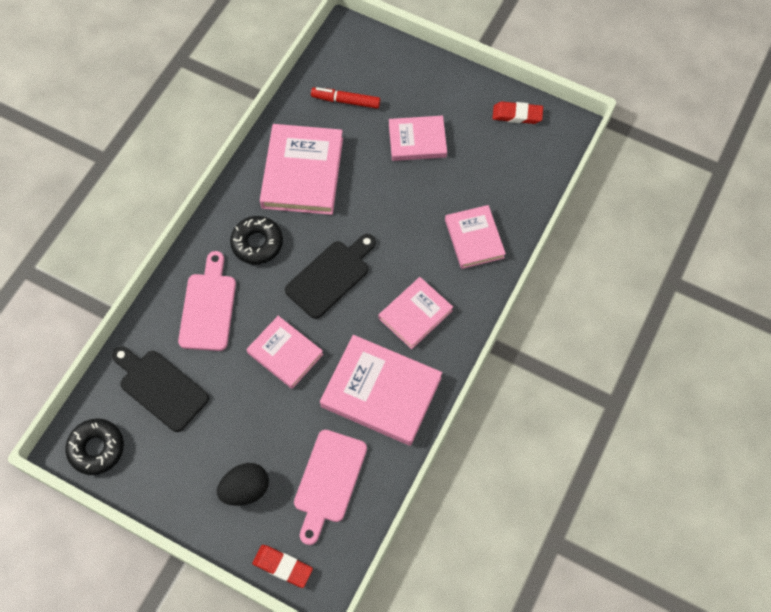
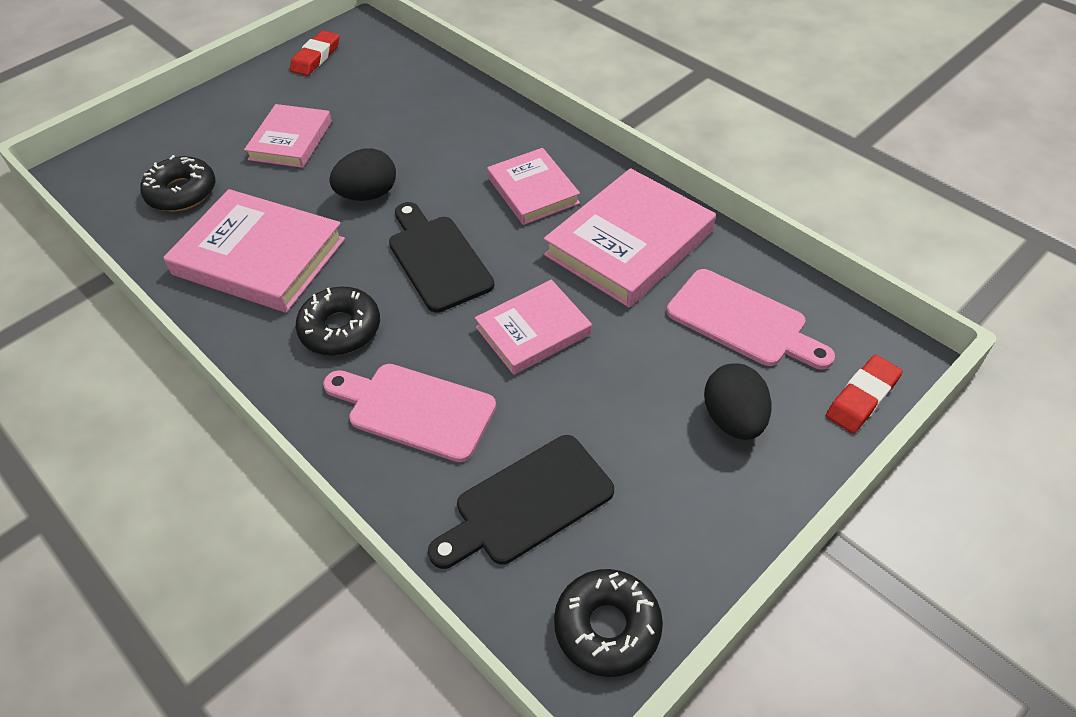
camera: 70 degrees left, 15 degrees down
(346, 101) = (182, 192): red marker -> black donut
(378, 211) = (368, 195): none -> black egg
(474, 239) = (456, 122): pink book -> none

